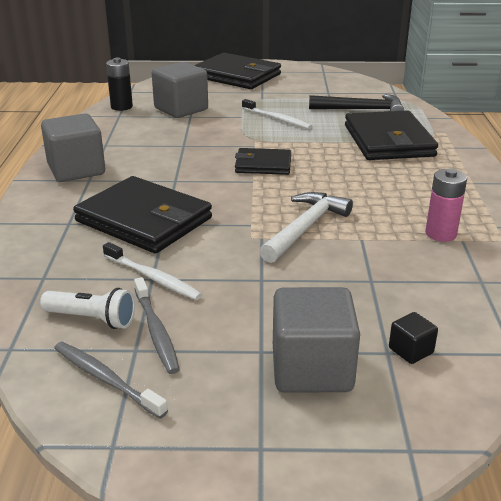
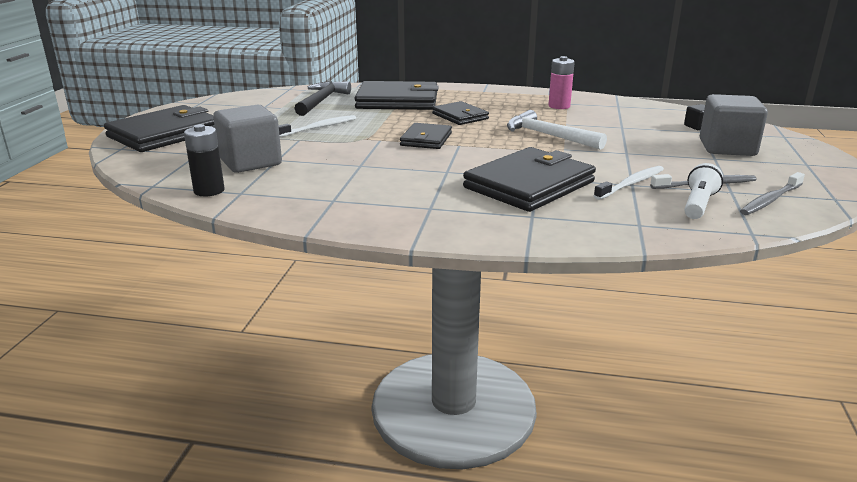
camera: 80 degrees left, 5 degrees down
(76, 170) = (400, 214): grey cube -> none
(352, 175) = (460, 116): none -> black wallet

